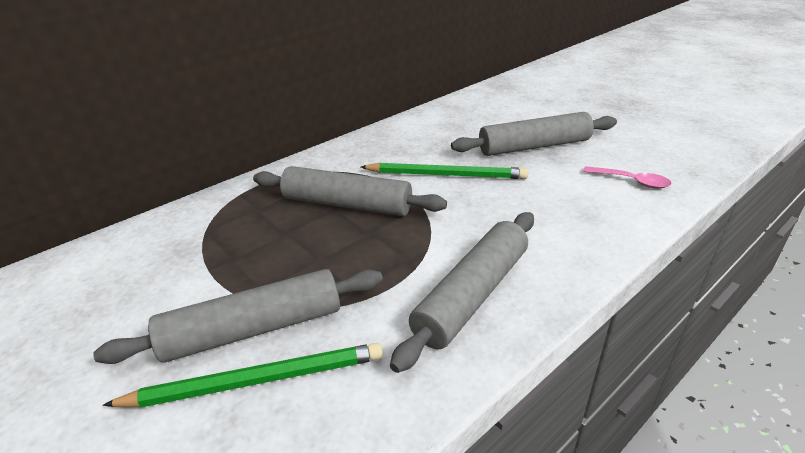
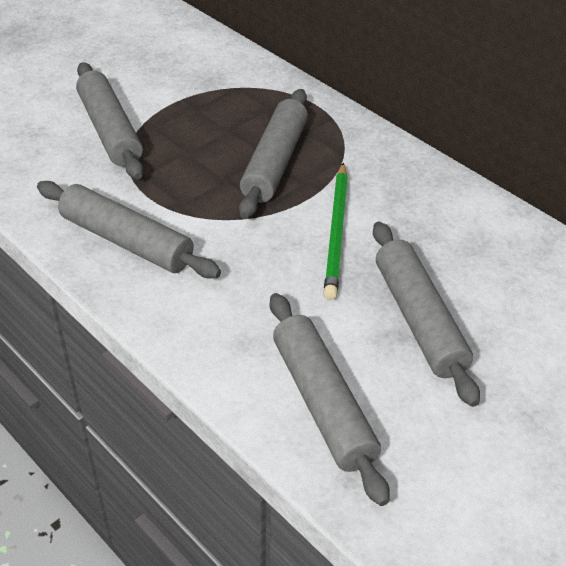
camera: 85 degrees right, 10 degrees up
(257, 380) = (62, 138): green pencil -> none
(631, 181) = (323, 402): pink spoon -> grey rolling pin

